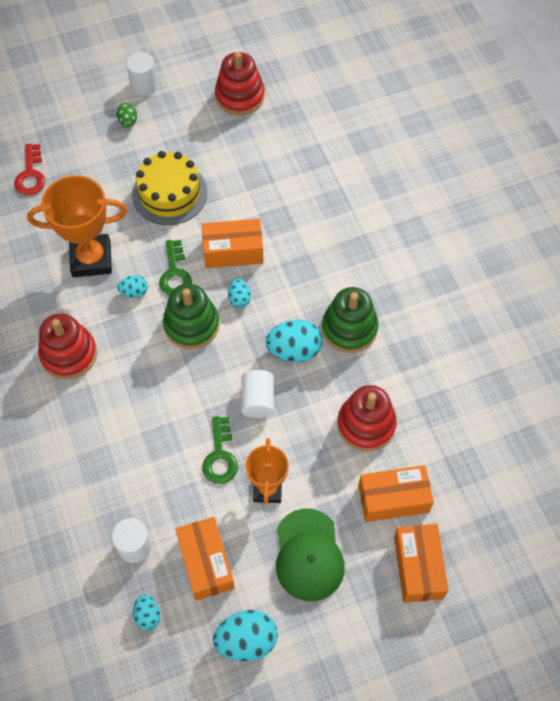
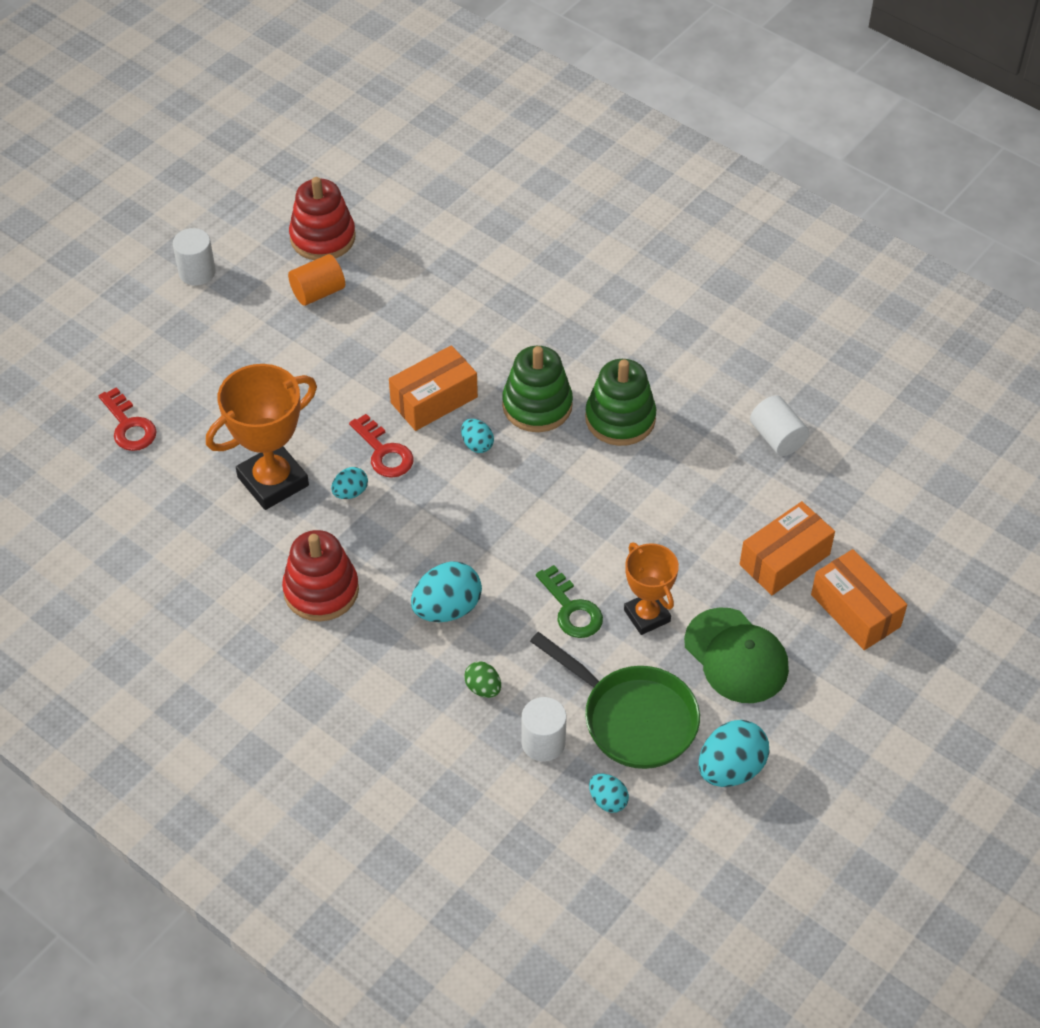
camera: 30 degrees left, 10 degrees down
(128, 122) = (207, 319): green egg -> green egg (483, 688)
(169, 193) = (315, 373): yellow cake -> none
(175, 273) = (384, 452): green key -> red key
(191, 325) = (442, 495): green stacking toy -> green stacking toy (537, 405)
(206, 563) = (633, 718): orange box -> green pan
(210, 135) = (318, 292): none -> orange cylinder
(257, 400) = (572, 535): white cylinder -> white cylinder (777, 438)
(294, 350) = (576, 468): turquoise egg -> turquoise egg (447, 608)
(366, 424) = (705, 503): red stacking toy -> none

